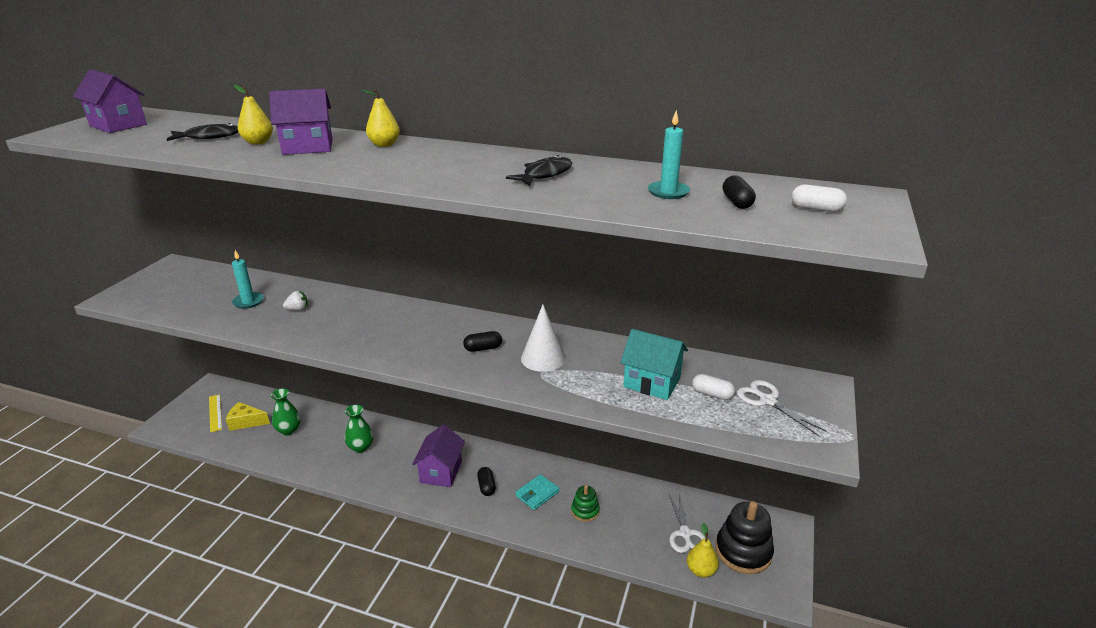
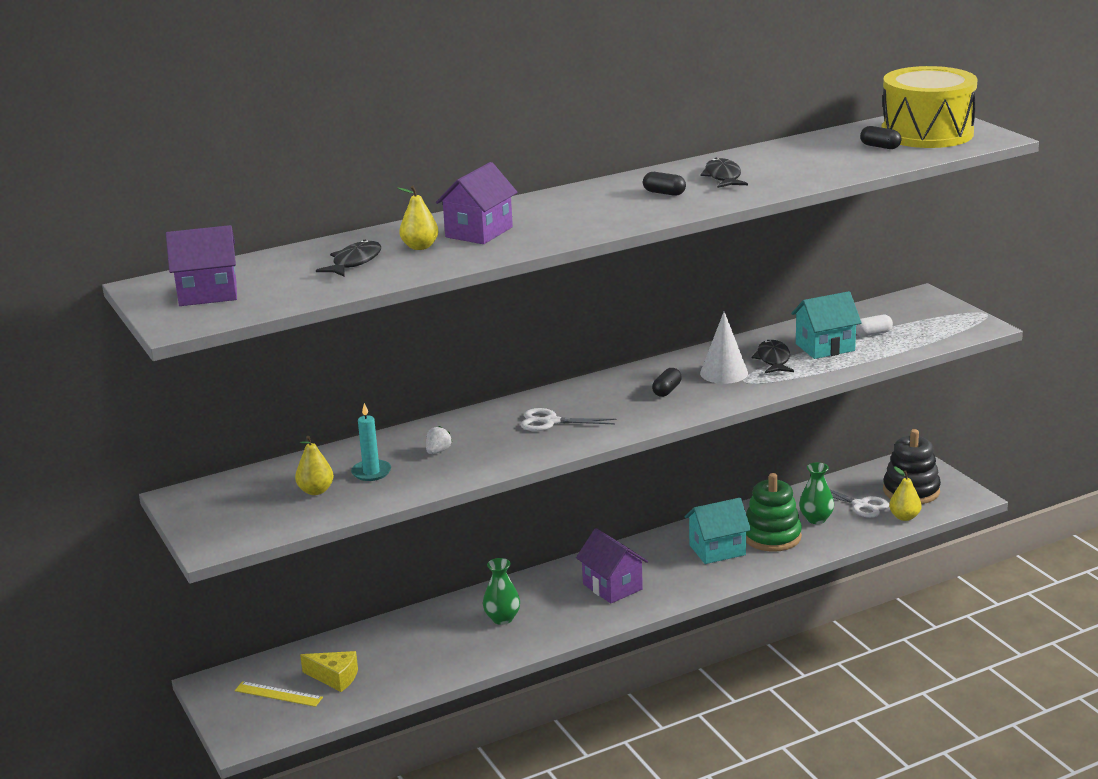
camera: 45 degrees left, 5 degrees down
(246, 422) = (335, 677): yellow cheese -> yellow cheese turned 120 degrees counterclockwise
(289, 430) = (399, 653): green vase -> green vase (816, 519)
(384, 144) = (533, 206): yellow pear -> yellow pear (316, 491)
(486, 486) = (669, 571): black capsule -> black capsule (664, 193)
(537, 494) = (717, 550): turquoise wallet -> turquoise house
(585, 511) = (772, 536): green stacking toy -> green stacking toy, size x1.83
(595, 369) = (773, 360): none -> black fish
(668, 192) = (828, 156): turquoise candle -> none
(768, 401) = (909, 320): white scissors -> white scissors (551, 422)
(816, 209) = (927, 133): white capsule -> yellow drum

